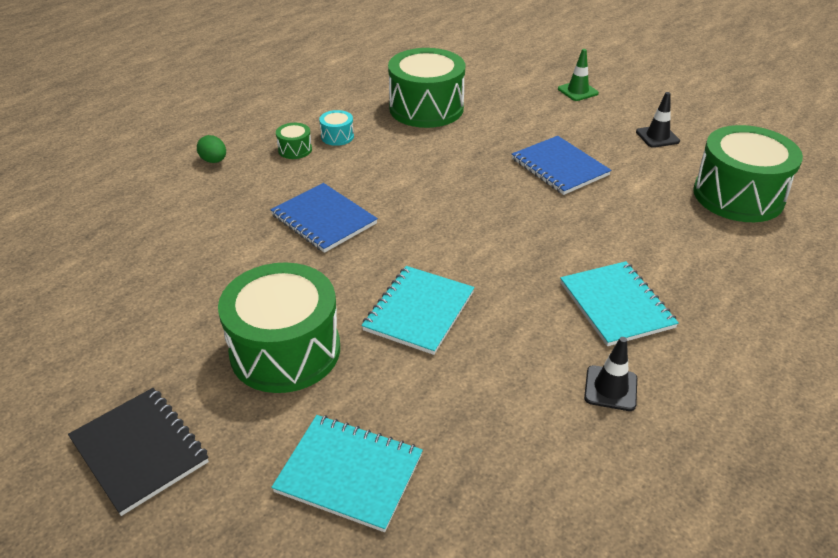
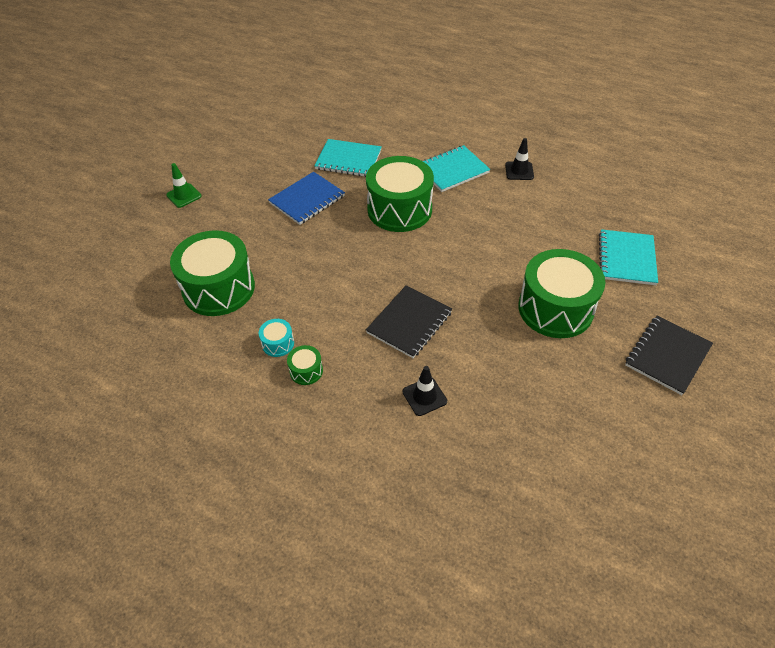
camera: 100 degrees left, 10 degrees up
(214, 161) = (337, 433): green egg -> none
(324, 219) = (409, 322): blue notebook -> black notebook
(419, 311) = (492, 251): turquoise notebook -> turquoise notebook (348, 160)
(657, 137) = (256, 154): black traffic cone -> black traffic cone (424, 396)
(738, 196) = (327, 123): green drum -> green drum (399, 209)

